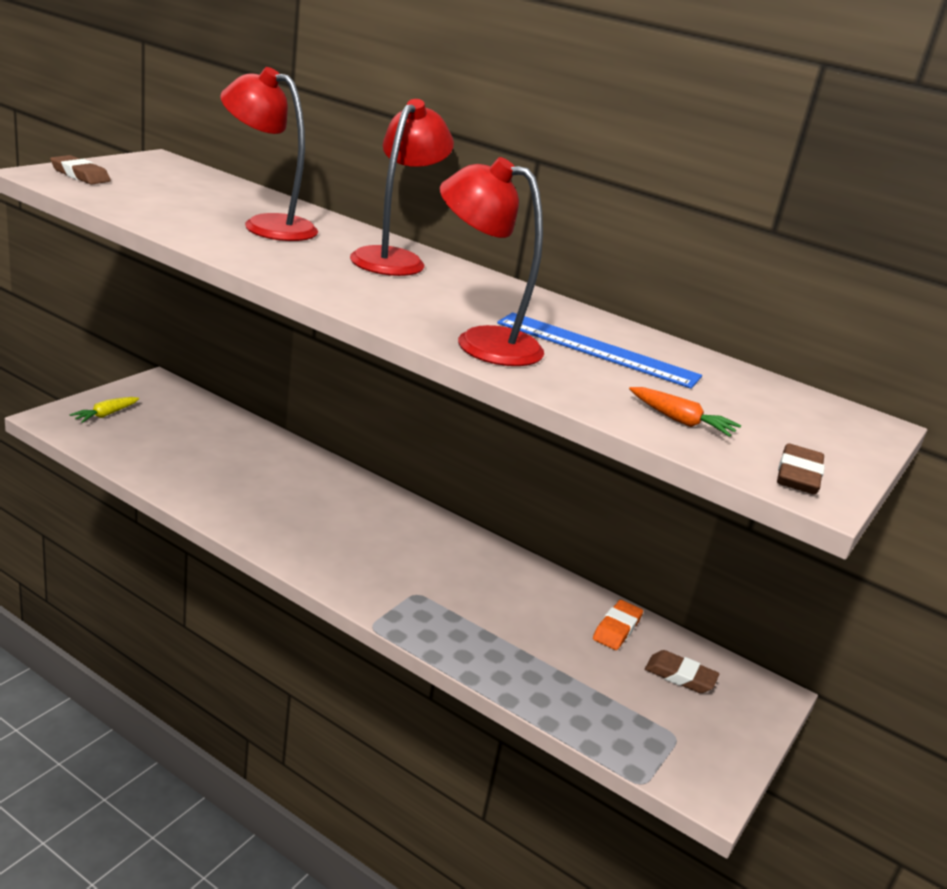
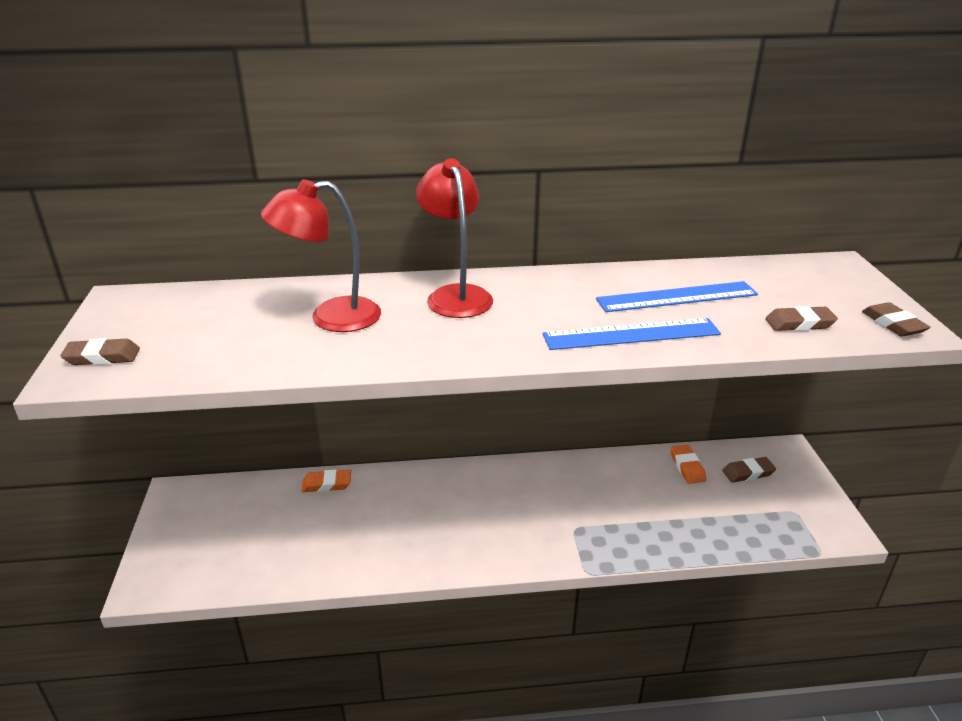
camera: 35 degrees left, 5 degrees up
(105, 415) = (180, 551): yellow carrot -> none
(267, 440) = (327, 484): none -> orange eraser
(482, 342) = (631, 334): red lamp -> blue ruler
(680, 421) = (799, 323): orange carrot -> brown eraser

